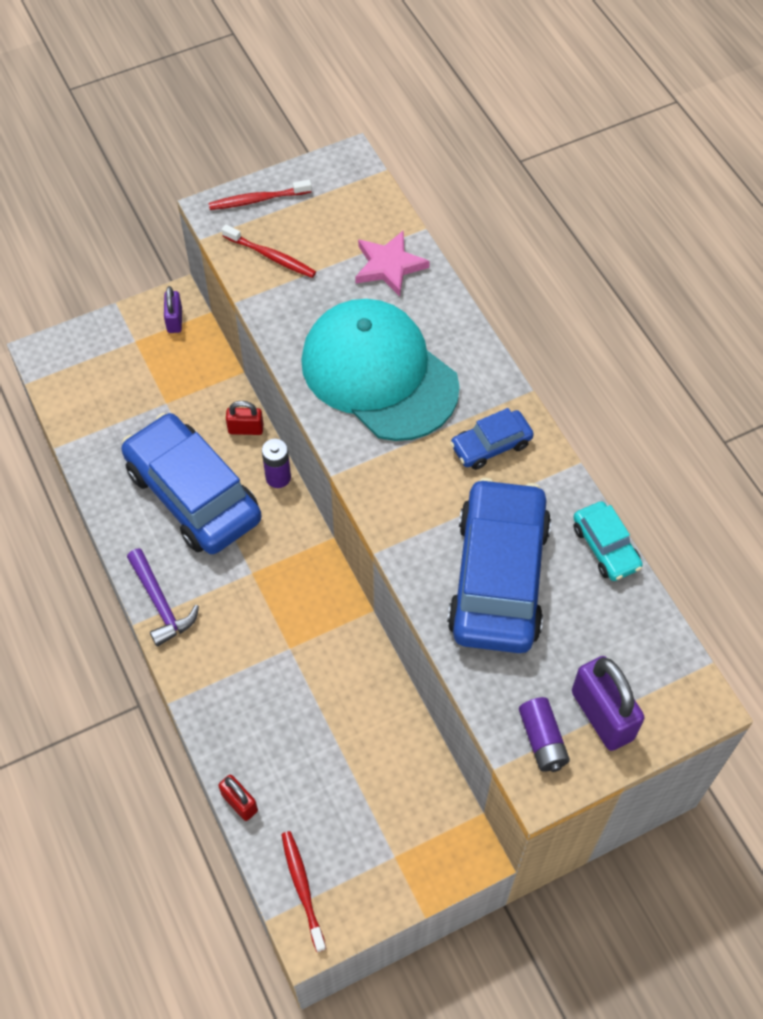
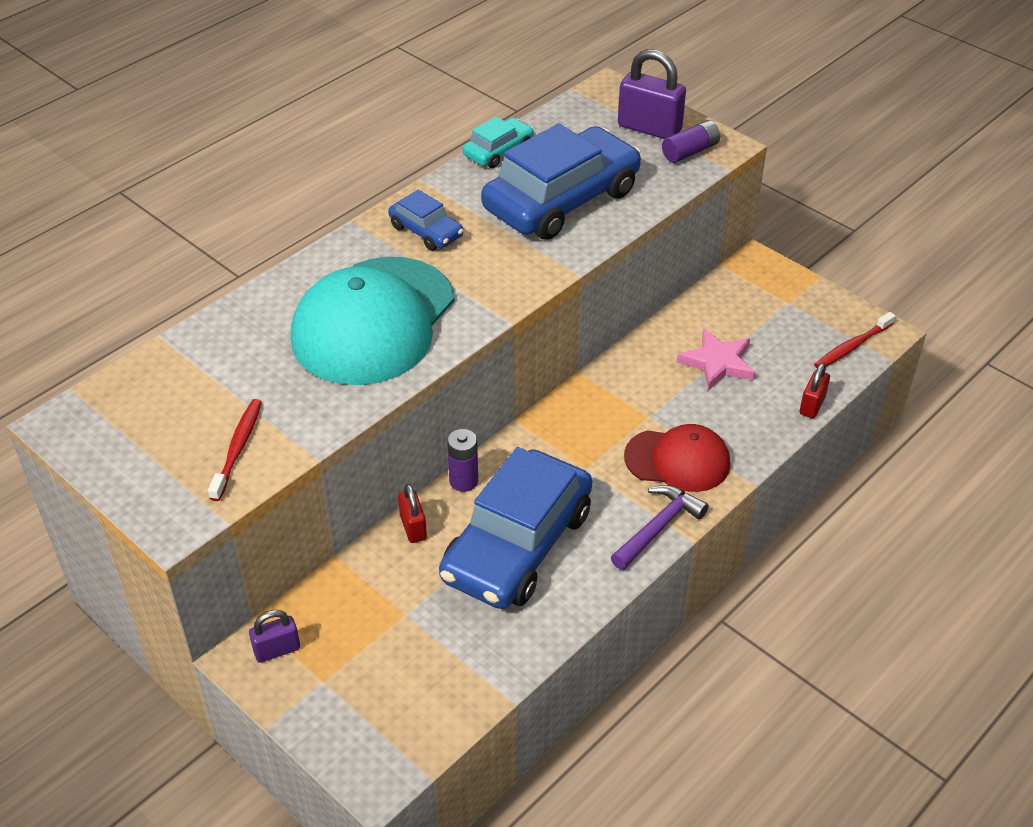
camera: 110 degrees left, 15 degrees down
(226, 650) = (677, 460): none -> red cap
(258, 200) = (147, 487): red toothbrush -> none
(389, 266) = (222, 349): pink star -> pink star (718, 363)
(498, 577) = (561, 200): blue car -> blue car turned 150 degrees clockwise
(602, 715) = (649, 128): purple padlock -> purple padlock turned 75 degrees clockwise

